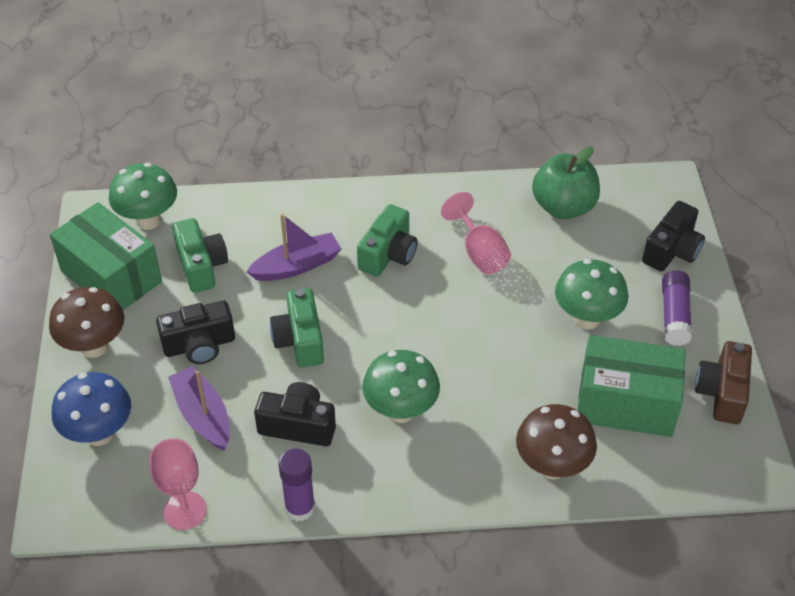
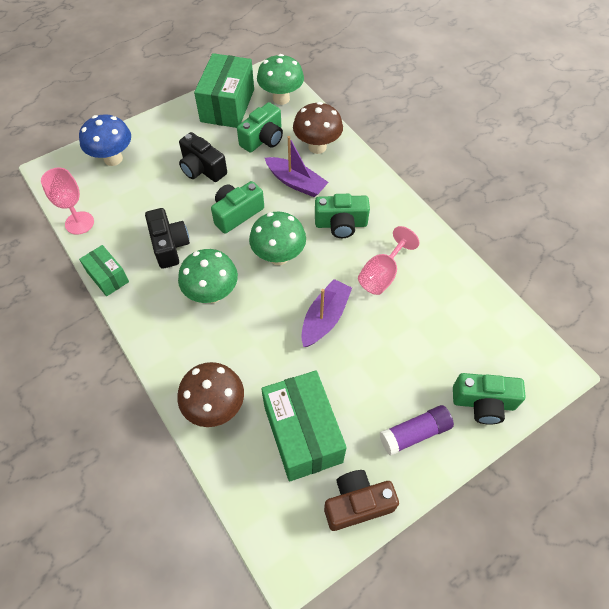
camera: 60 degrees right, 10 degrees up
(94, 346) = (172, 125): brown mushroom -> brown mushroom (317, 147)
(203, 415) = (151, 197): purple boat -> purple boat (325, 318)
(300, 508) = (108, 277): purple glue stick -> green box
(563, 207) = (468, 307): green apple -> none
(586, 319) = (367, 371): green mushroom -> green mushroom (278, 256)
(672, 250) = (483, 403): black camera -> green camera

